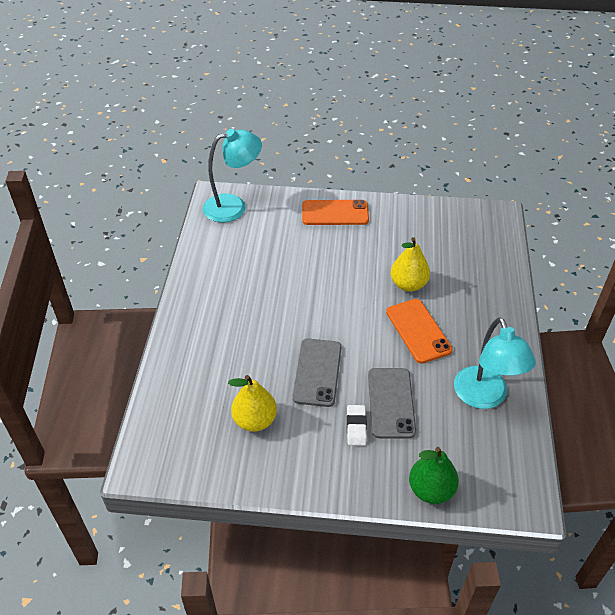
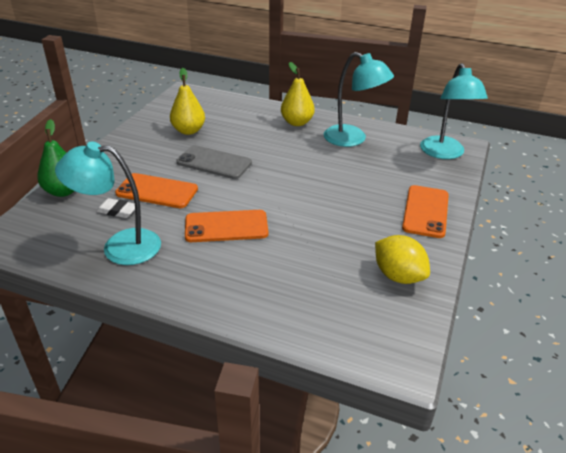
camera: 105 degrees right, 10 degrees down
(226, 271) = (353, 139): none -> turquoise lamp
(356, 427) = (148, 170): white eraser -> white eraser (117, 211)
(391, 403) = (157, 191): grey phone -> orange phone
(408, 284) = (293, 236): yellow pear -> yellow pear (297, 122)
(422, 222) = (398, 276): none -> yellow lemon

